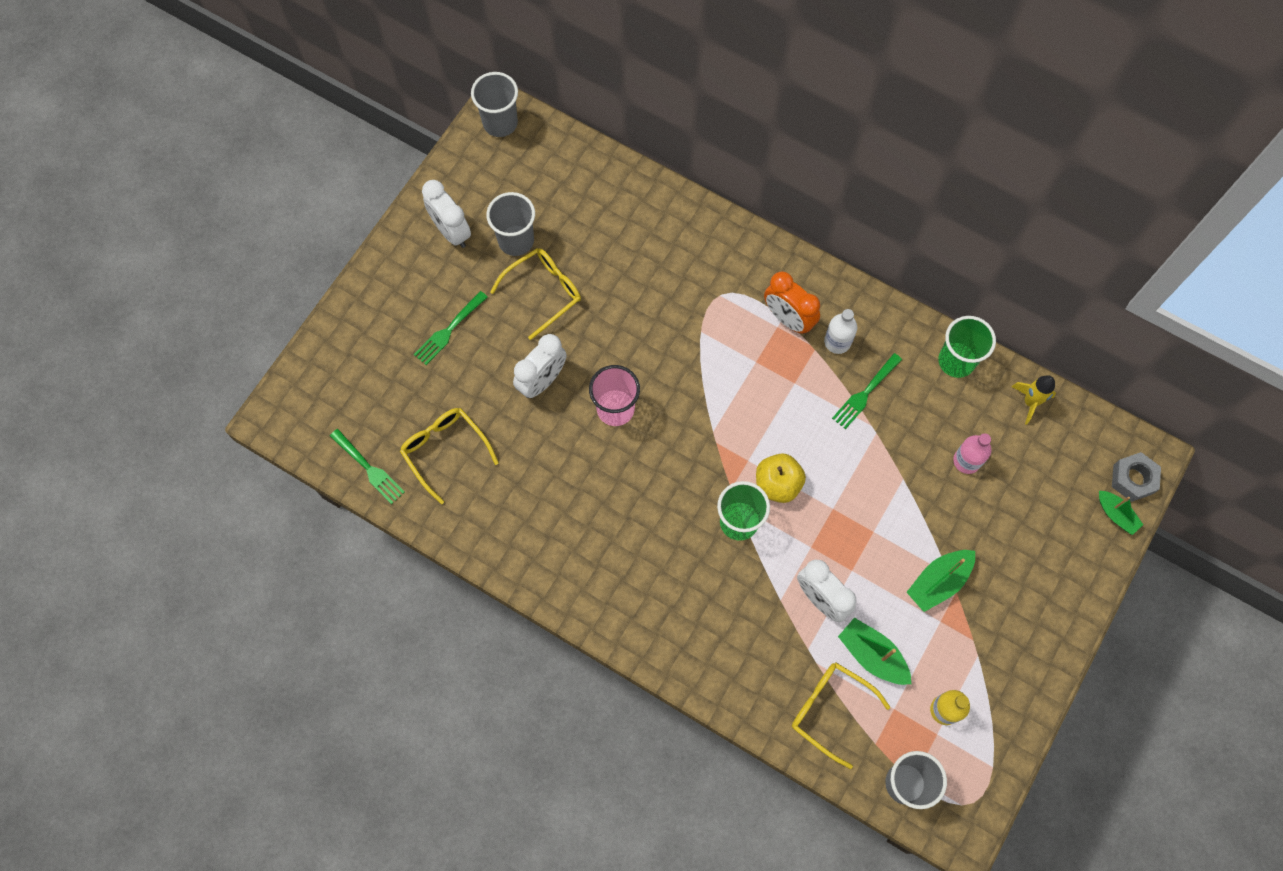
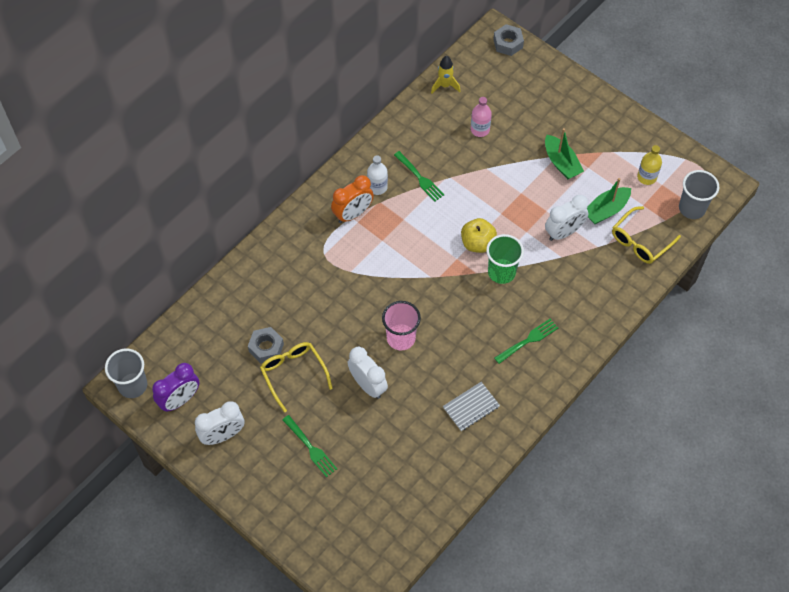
camera: 80 degrees left, 10 degrees down
(369, 468) = (417, 522): green fork -> green fork (528, 340)
(445, 451) = (412, 463): yellow glasses -> none
(489, 176) = (180, 400): none -> purple clock
(516, 240) = (243, 388): grey cup -> none
(532, 510) = (471, 407): none -> grey notebook
(574, 254) = (266, 348): none -> grey nut
(956, 361) = (406, 120): green cup -> none
(1116, 514) = (530, 58): green boat -> none

